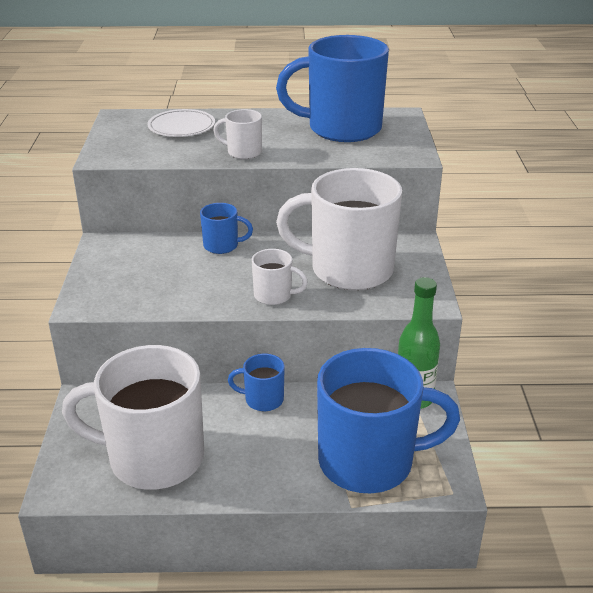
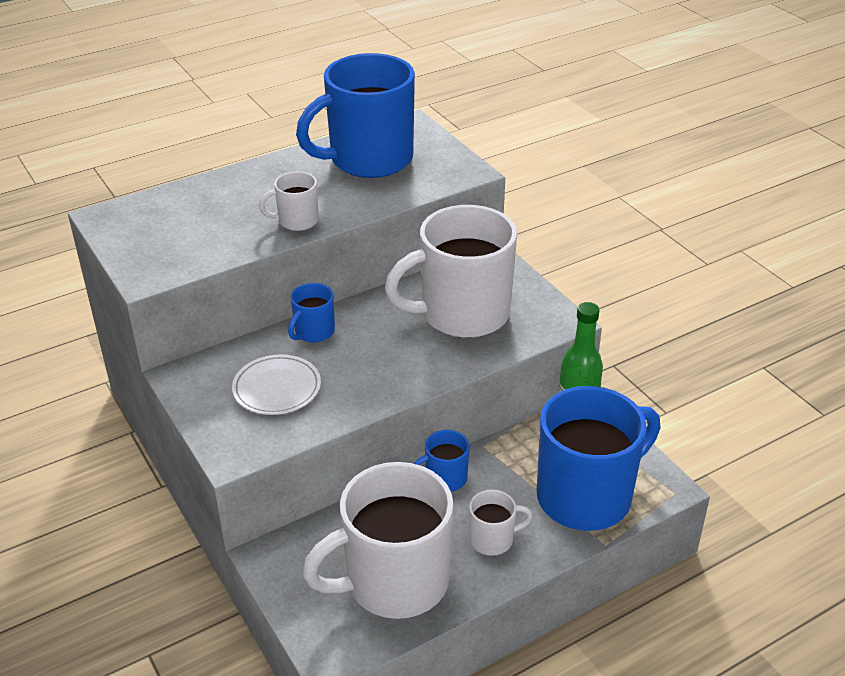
camera: 30 degrees left, 5 degrees up
(181, 127) = (194, 208): white plate -> white plate (277, 388)
(222, 246) = (313, 332): blue mug -> blue mug turned 150 degrees clockwise
(274, 295) = (418, 368): white mug -> white mug (493, 539)

